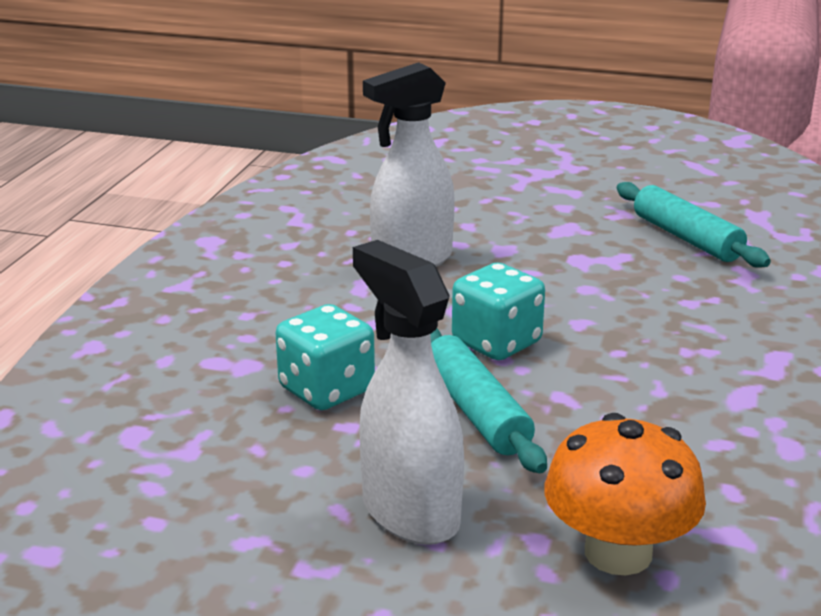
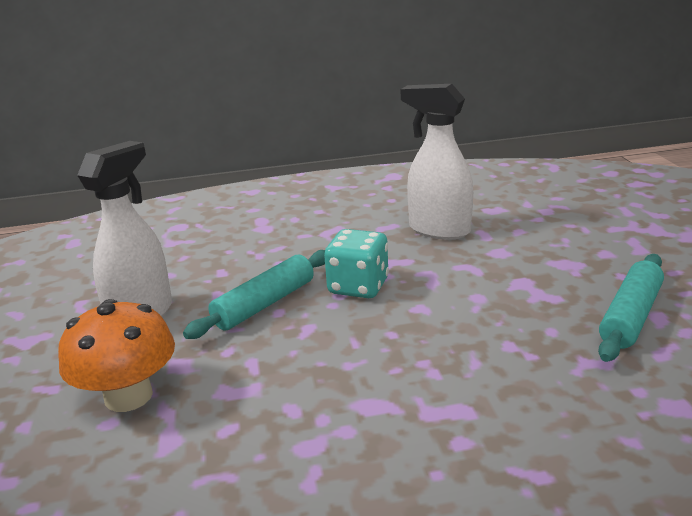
camera: 65 degrees right, 0 degrees up
(326, 390) = (254, 255): turquoise dice -> none

